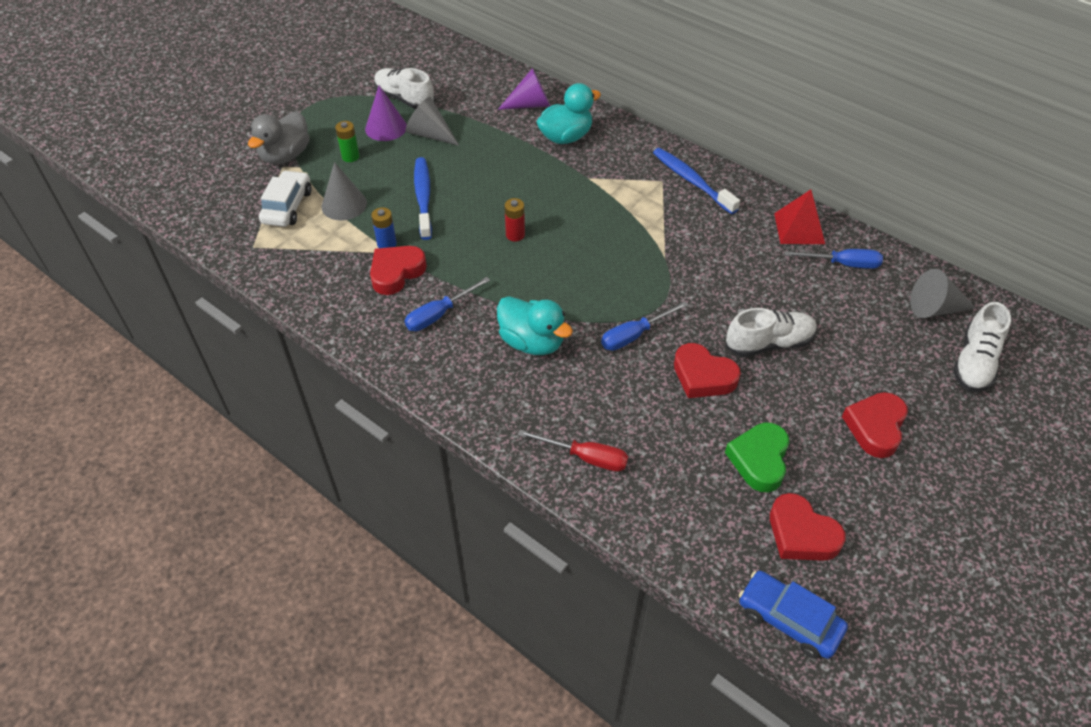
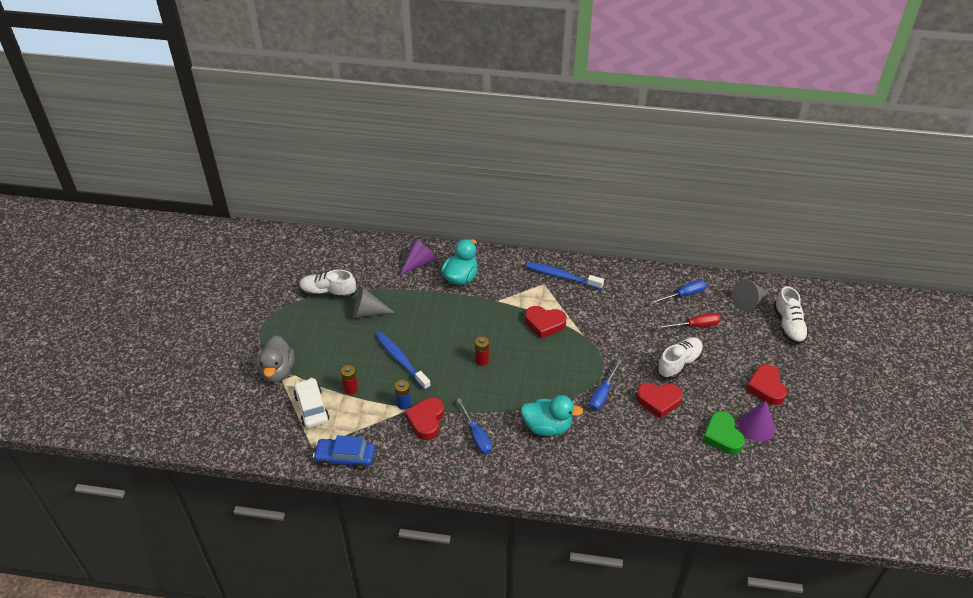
camera: 30 degrees left, 5 degrees down
(344, 204) = (351, 389): grey cone -> red battery
(350, 156) = (325, 352): green battery -> none
(386, 128) = (333, 320): purple cone -> purple cone (756, 426)
(439, 314) = (476, 436): blue screwdriver -> blue screwdriver turned 45 degrees counterclockwise
(586, 457) = (631, 482): red screwdriver -> red screwdriver (695, 326)
(789, 620) = (797, 517): blue car -> blue car (345, 457)
(799, 228) = (644, 282): red pyramid -> none
(801, 534) = (771, 467): red heart -> red heart (544, 324)

